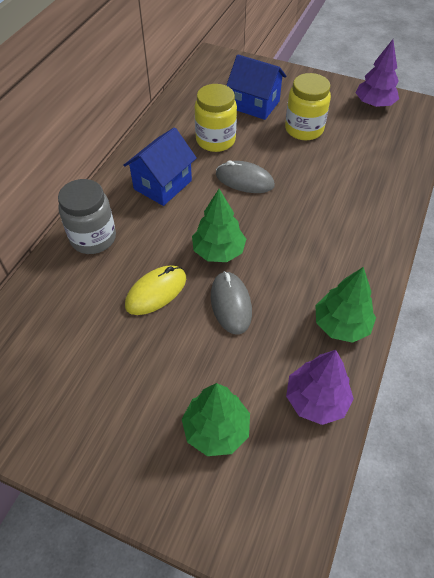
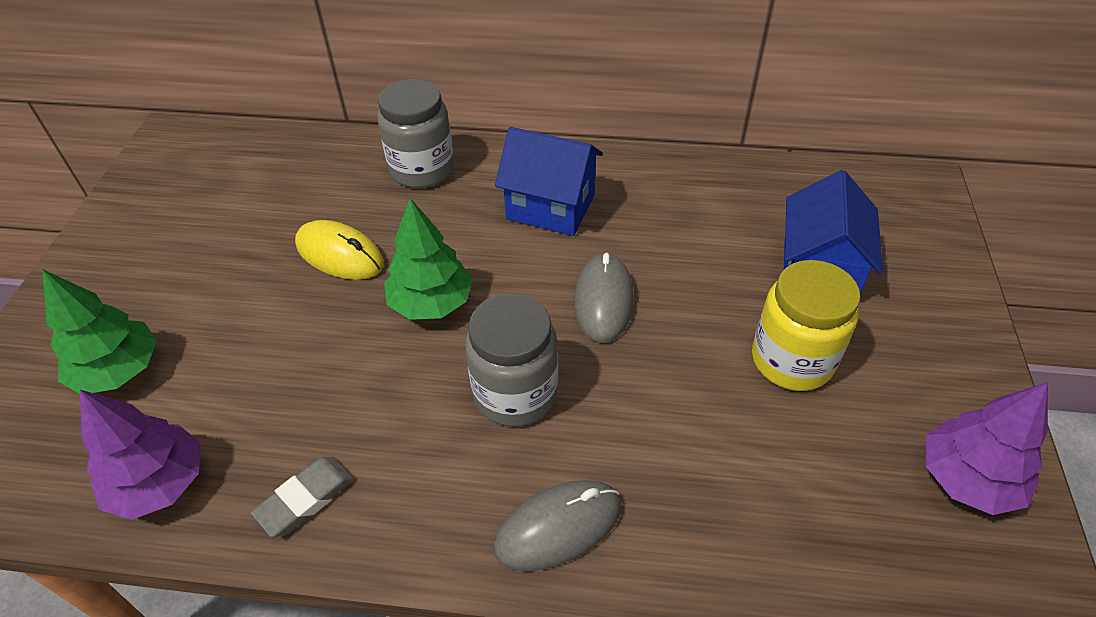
camera: 75 degrees right, 5 degrees down
(215, 140) = (686, 241): yellow jar -> none
(231, 304) = (330, 340): grey mouse -> grey mouse (558, 527)
(295, 227) = (515, 393): none -> grey jar
(341, 324) = (306, 499): green tree -> grey eraser

